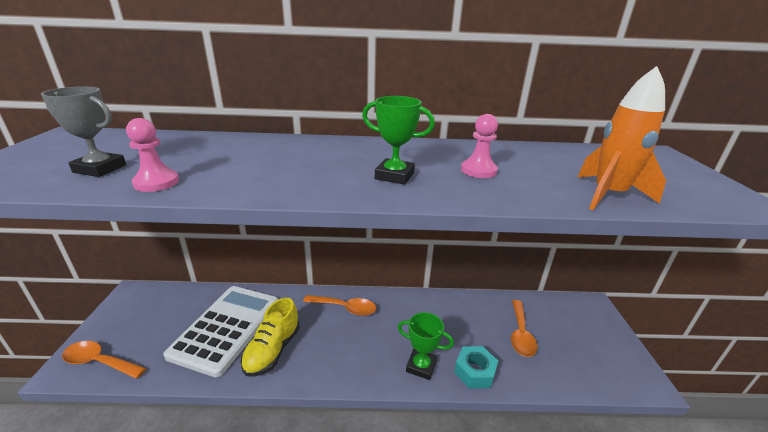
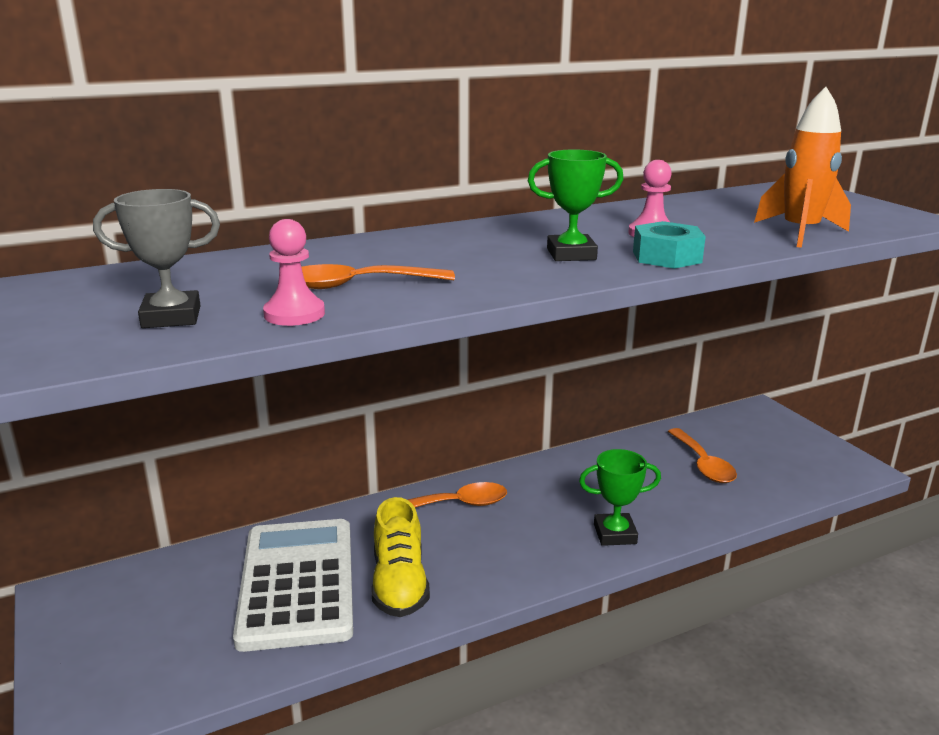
camera: 25 degrees left, 5 degrees down
(100, 362) = (123, 693): orange spoon -> orange spoon (358, 285)
(474, 371) = (681, 518): turquoise nut -> turquoise nut (666, 257)

